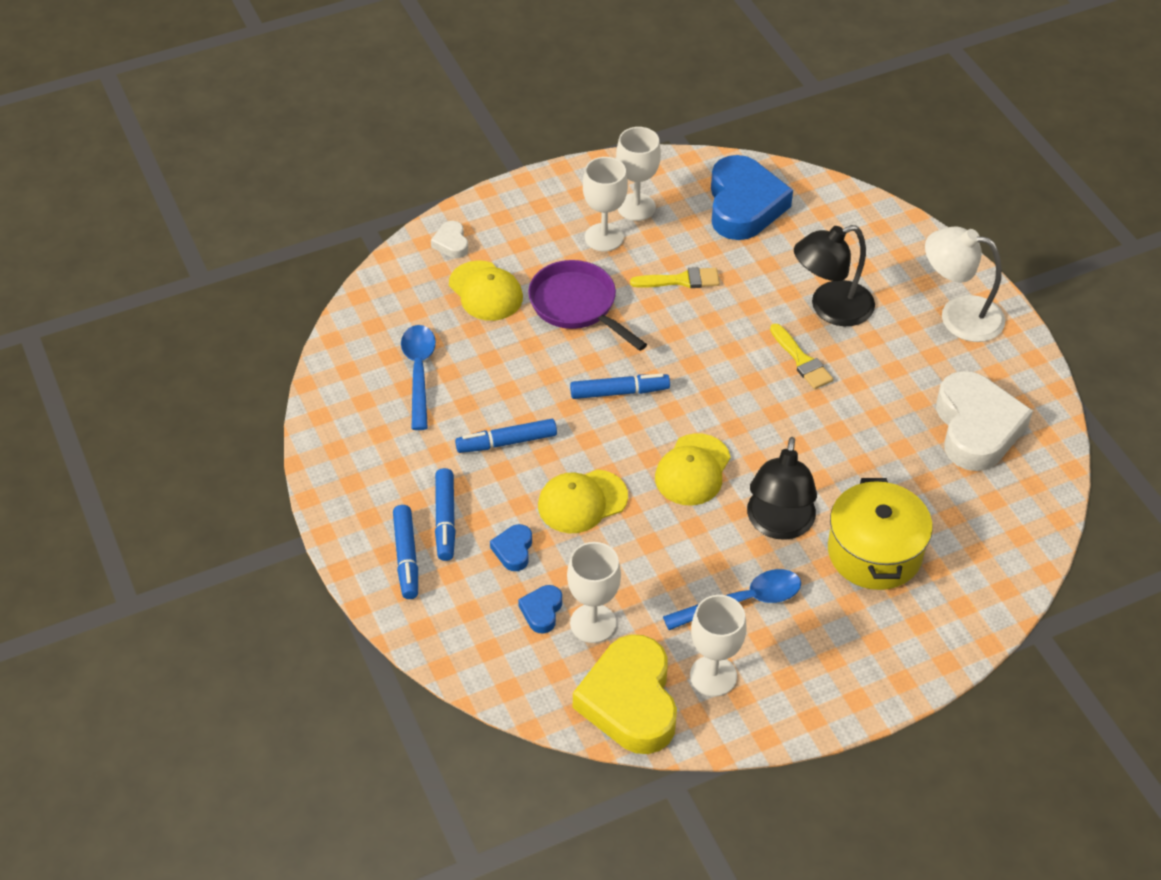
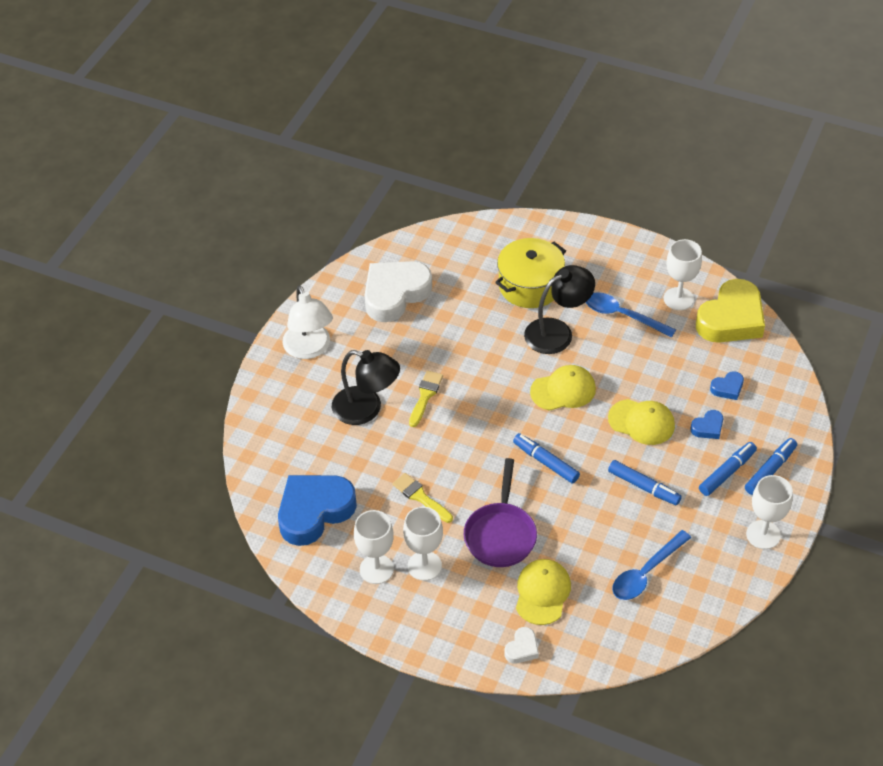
camera: 130 degrees left, 0 degrees up
(593, 623) = (708, 363): white goblet -> white goblet (763, 535)

